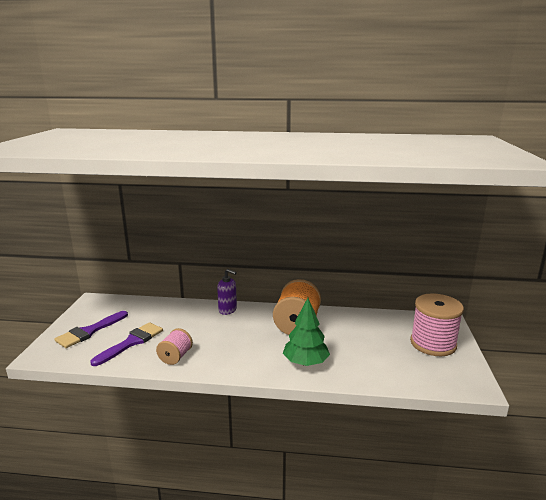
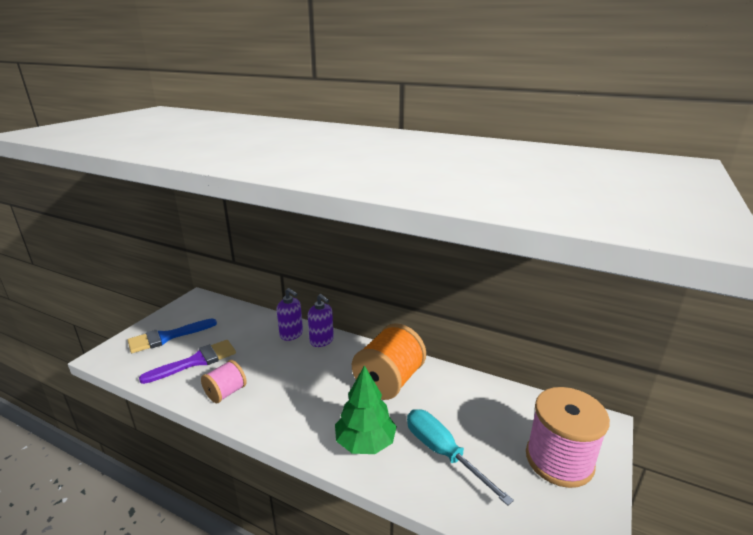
camera: 20 degrees right, 5 degrees up
(89, 331) = (167, 337): purple brush -> blue brush
(199, 310) = (291, 334): none -> purple soap dispenser
(361, 356) = (443, 453): none -> turquoise screwdriver

